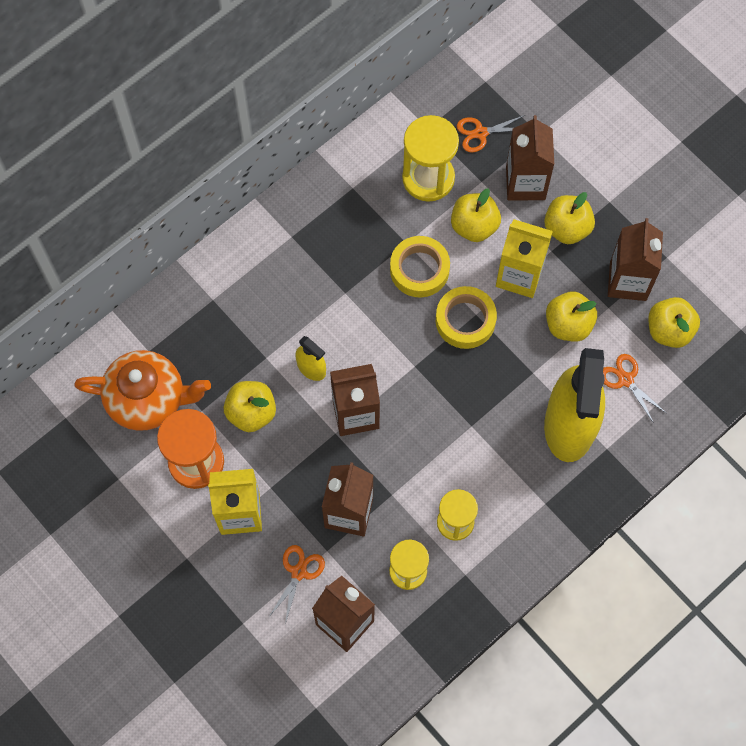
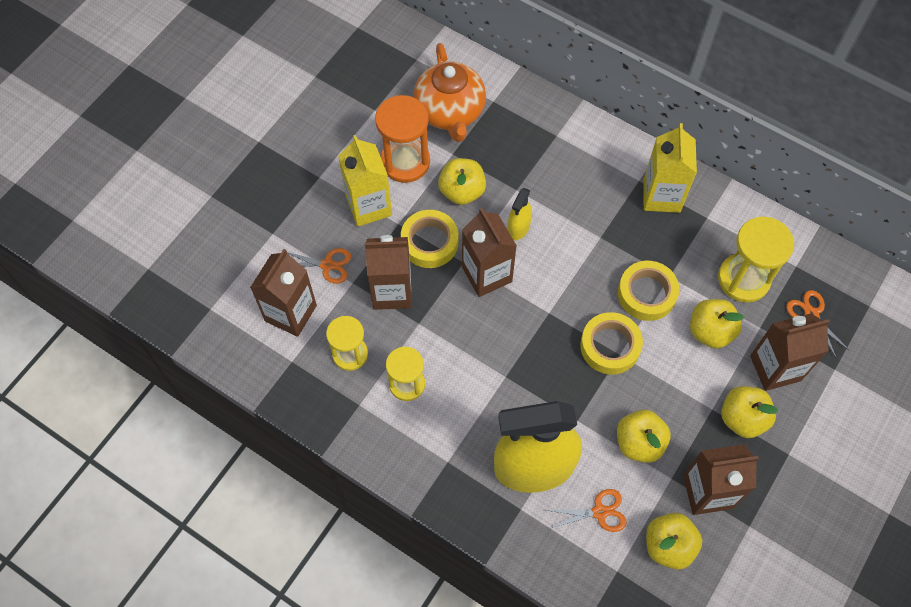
camera: 75 degrees right, 5 degrees down
(302, 461) = (429, 242): none -> yellow tape
(519, 275) = (674, 385): yellow carton -> yellow carton (661, 196)
(625, 380) = (599, 512): orange scissors -> orange scissors turned 45 degrees clockwise

